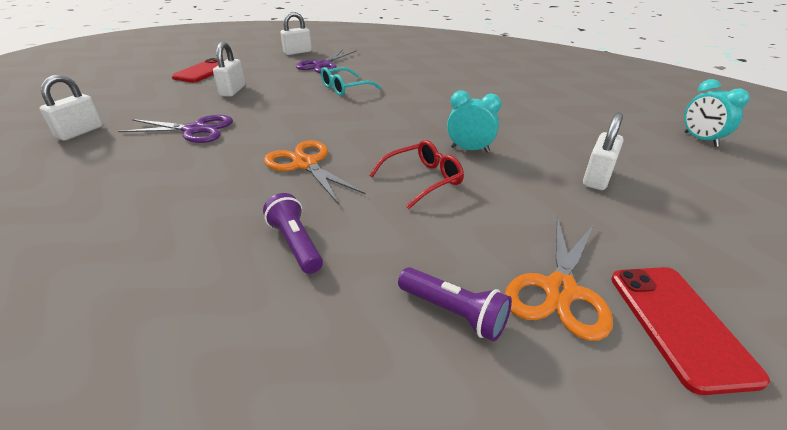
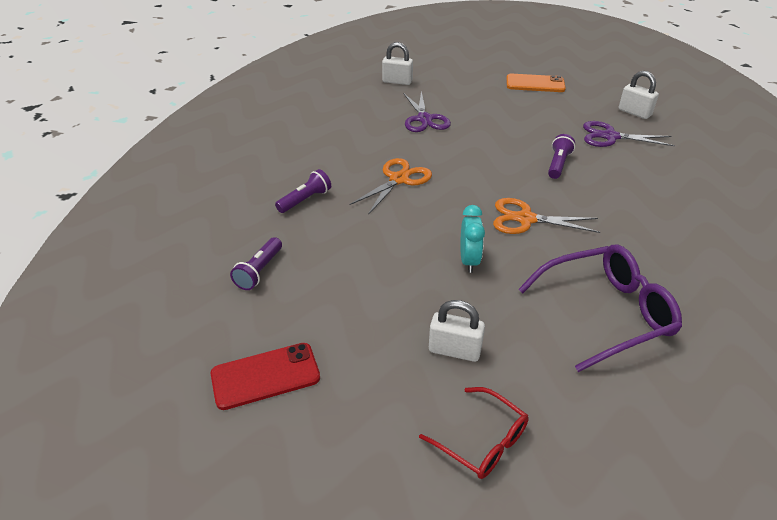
camera: 75 degrees right, 5 degrees up
(204, 71) = (535, 84): red phone -> orange phone
(233, 91) = (504, 110): white padlock -> none
(345, 88) = (558, 164): turquoise glasses -> purple flashlight
(423, 180) = (402, 240): red glasses -> red glasses (482, 441)
(542, 110) = (606, 313): none -> purple glasses
(560, 290) = (287, 317): orange scissors -> orange scissors (525, 219)
(700, 139) = (614, 469): turquoise clock -> none

